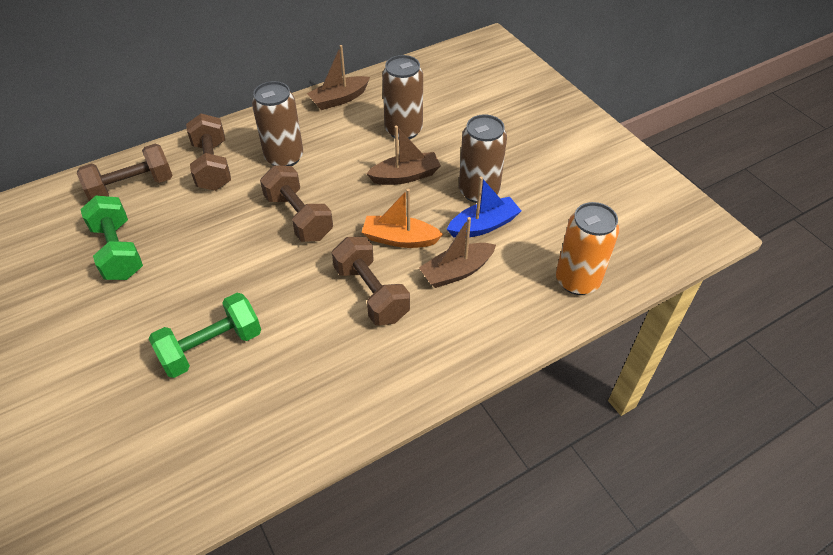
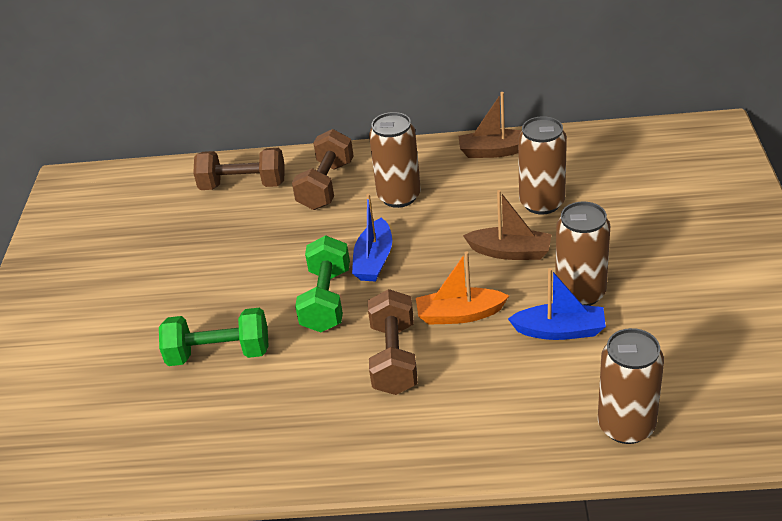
camera: 35 degrees right, 10 degrees down
(118, 251) = (197, 240): green dumbbell -> green dumbbell (326, 300)
(299, 217) = (374, 260): brown dumbbell -> blue boat
(400, 239) = (459, 314): orange boat -> orange boat turned 45 degrees counterclockwise
(456, 271) = (496, 368): brown boat -> none
(577, 280) = (626, 426): orange can -> brown can

